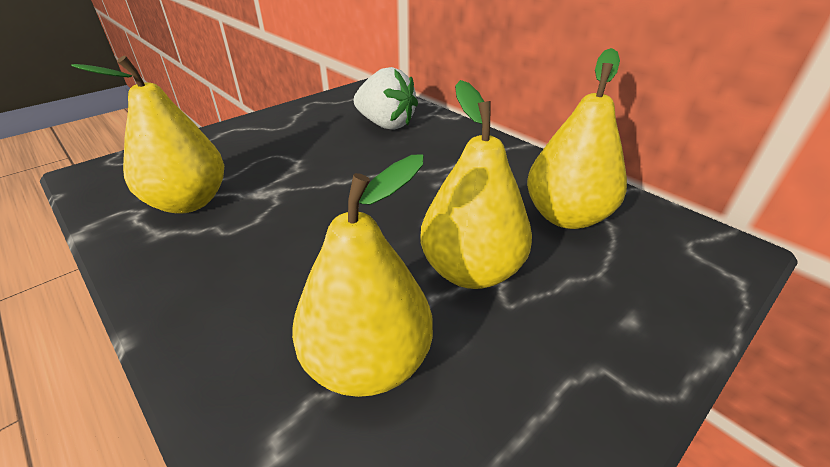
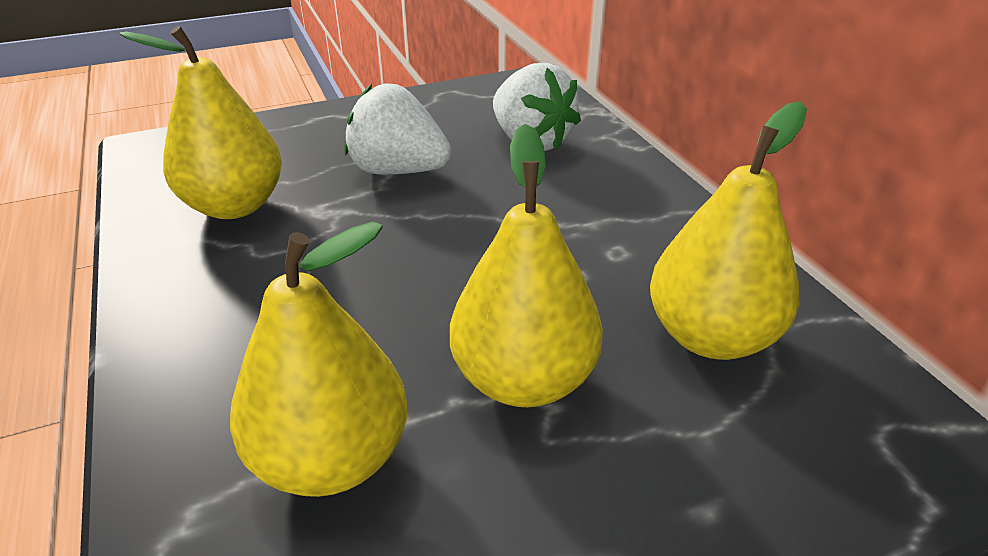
camera: 20 degrees right, 0 degrees up
(304, 156) = (398, 170): none -> white strawberry

